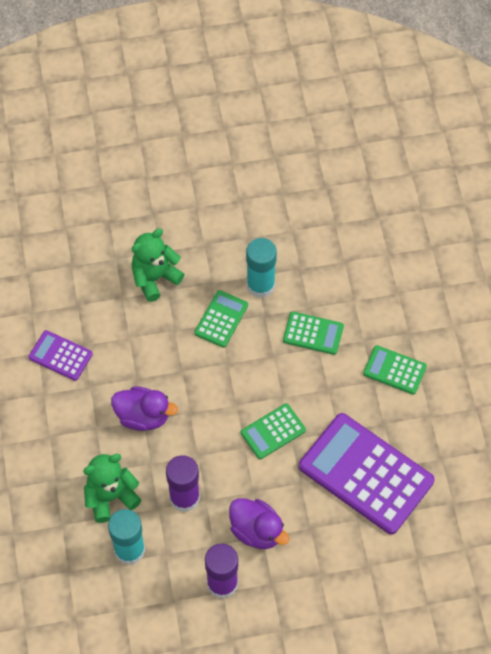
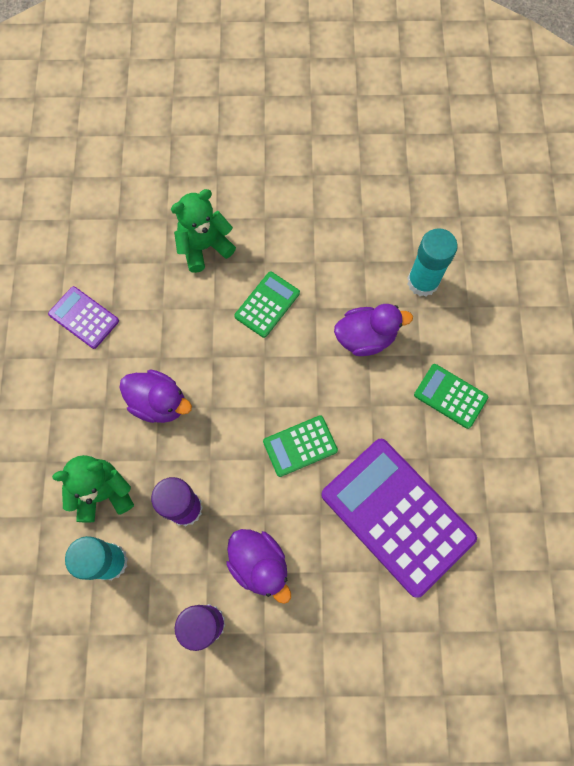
camera: 10 degrees right, 10 degrees up
(260, 285) = (317, 273): turquoise glue stick -> turquoise glue stick (422, 282)
(313, 333) = (365, 338): green calculator -> purple duck

